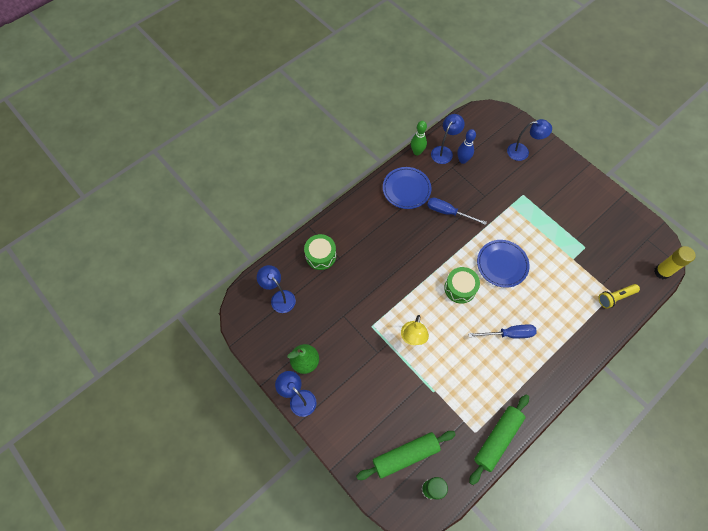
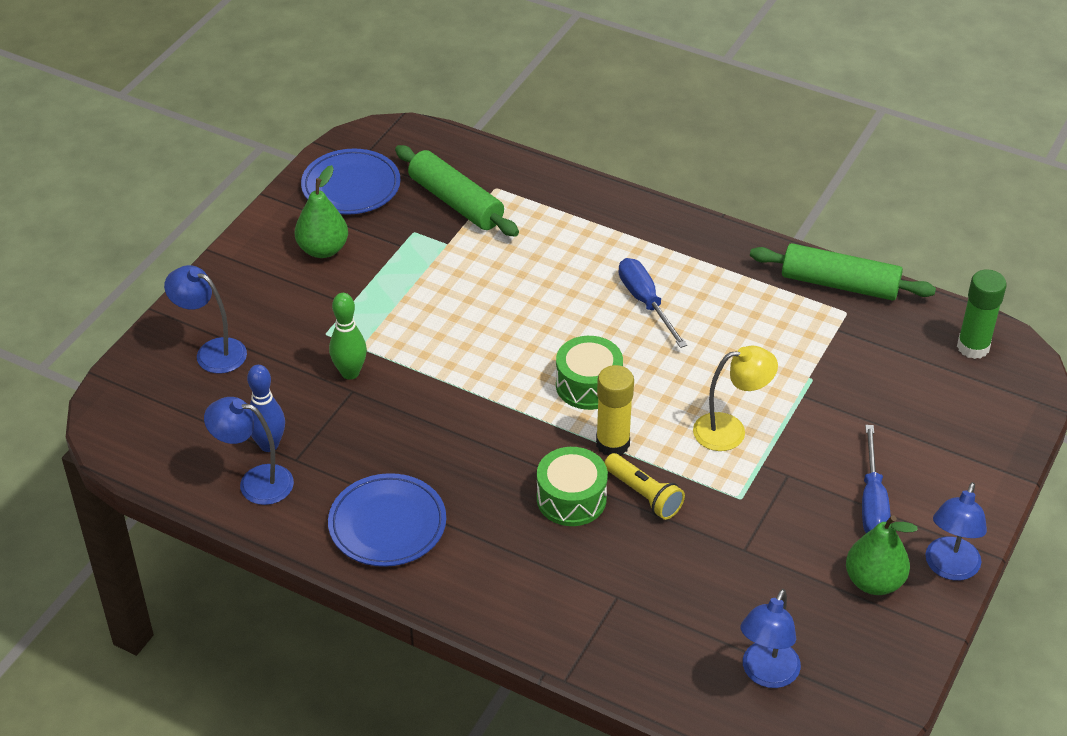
camera: 110 degrees left, 20 degrees down
(320, 255) = (628, 632): green drum -> green drum (571, 499)
(405, 455) = (943, 389): green rolling pin -> green rolling pin (456, 202)
(417, 152) = (273, 531): green bowling pin -> green bowling pin (350, 373)
(448, 212) = (419, 440): blue screwdriver -> blue screwdriver (872, 501)
(502, 264) = (506, 336): blue plate -> blue plate (351, 186)
(522, 152) = (212, 352): blue lamp -> blue lamp turned 45 degrees counterclockwise
(580, 207) = (323, 249): none -> green pear
(615, 297) = (501, 184): yellow flashlight -> yellow flashlight (643, 495)
(662, 272) = (422, 136): yellow glue stick -> yellow glue stick (612, 444)

